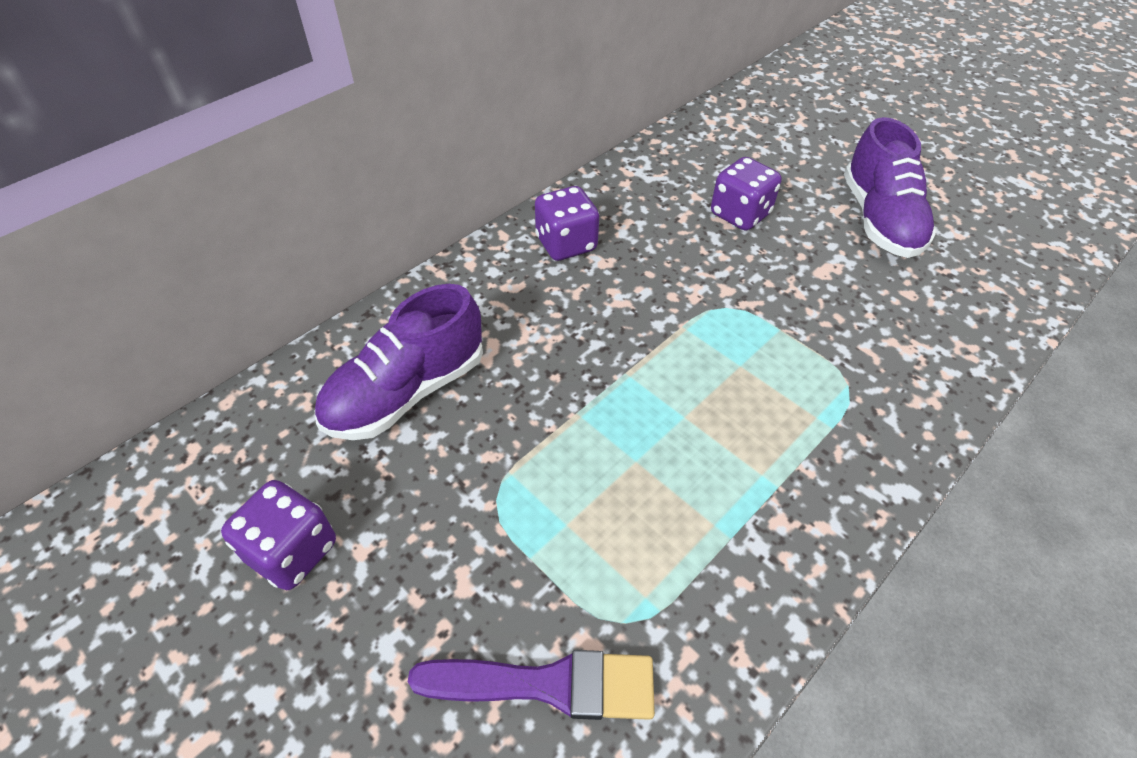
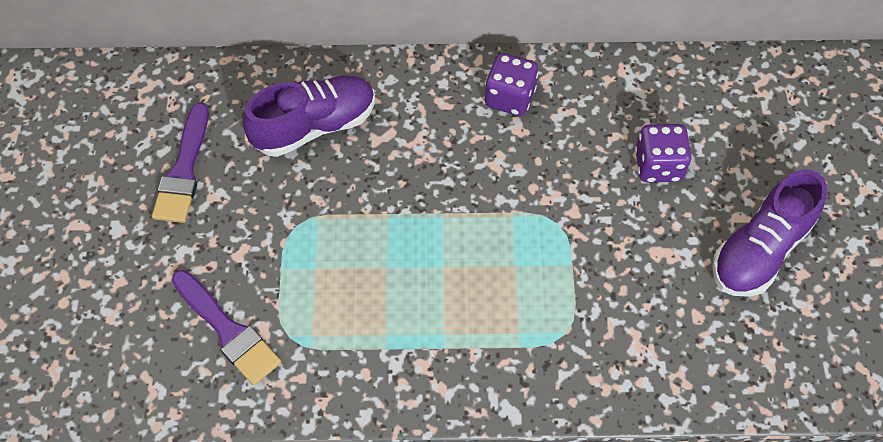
camera: 45 degrees right, 10 degrees up
(292, 551) = (184, 170): purple dice -> purple brush
(406, 392) = (314, 126): purple shoe -> purple shoe turned 150 degrees clockwise

